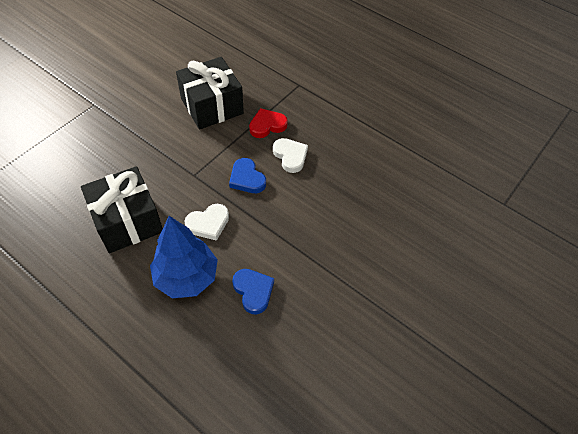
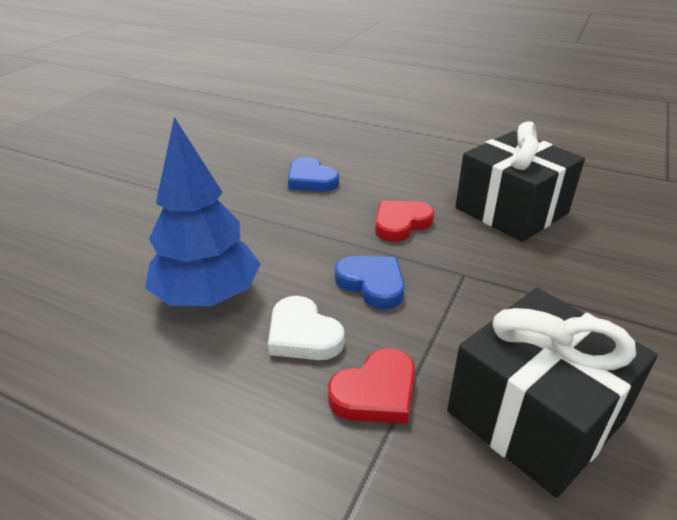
camera: 170 degrees right, 20 degrees down
(186, 277) = (395, 179): blue tree -> blue tree (208, 296)
(208, 223) = (401, 223): white heart -> red heart

